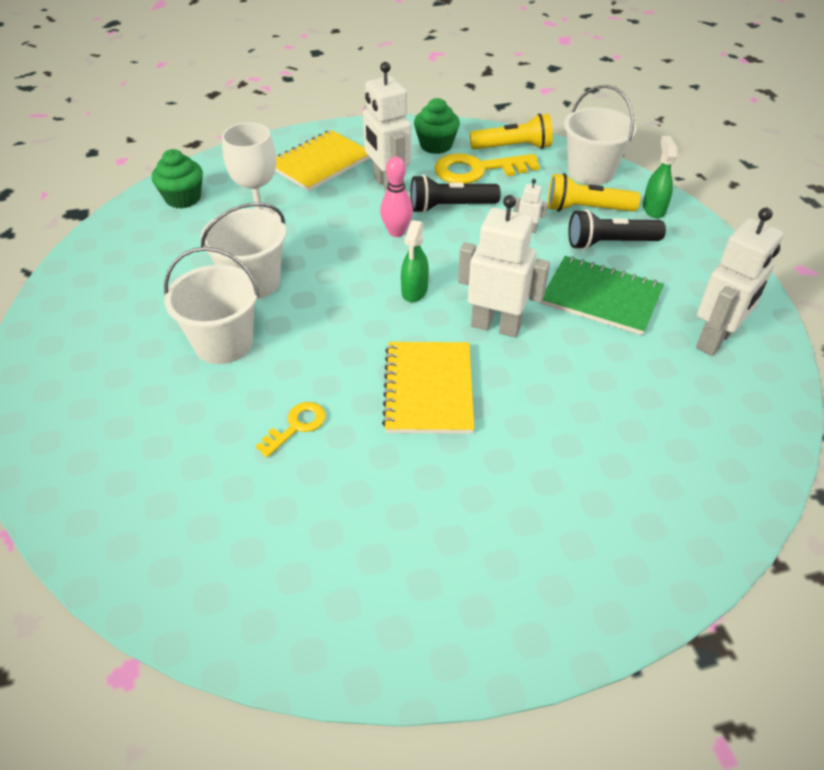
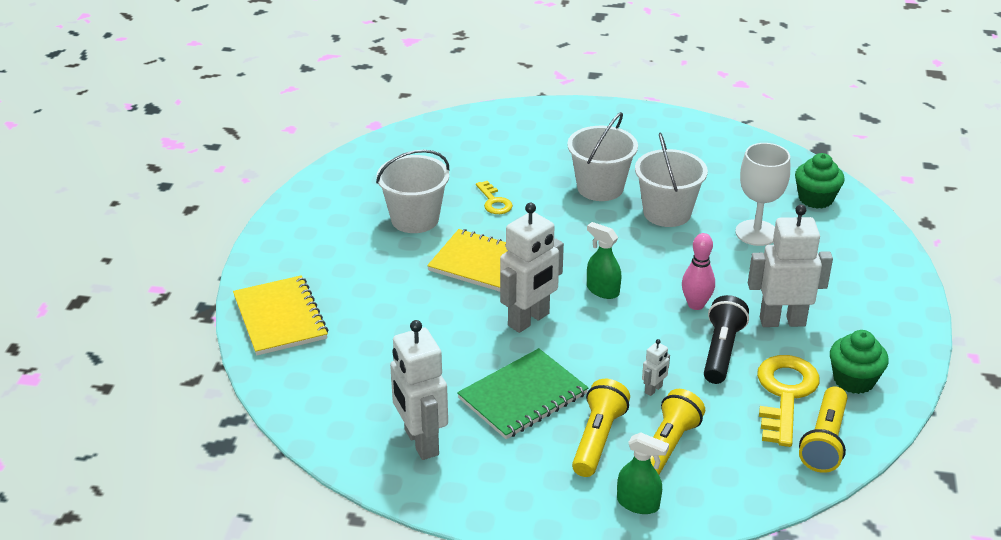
camera: 115 degrees right, 10 degrees down
(320, 163) = (848, 289): yellow notebook -> yellow notebook (280, 318)
(590, 172) = (740, 485): white bucket -> white bucket (415, 219)
(610, 243) = (597, 439): black flashlight -> yellow flashlight

